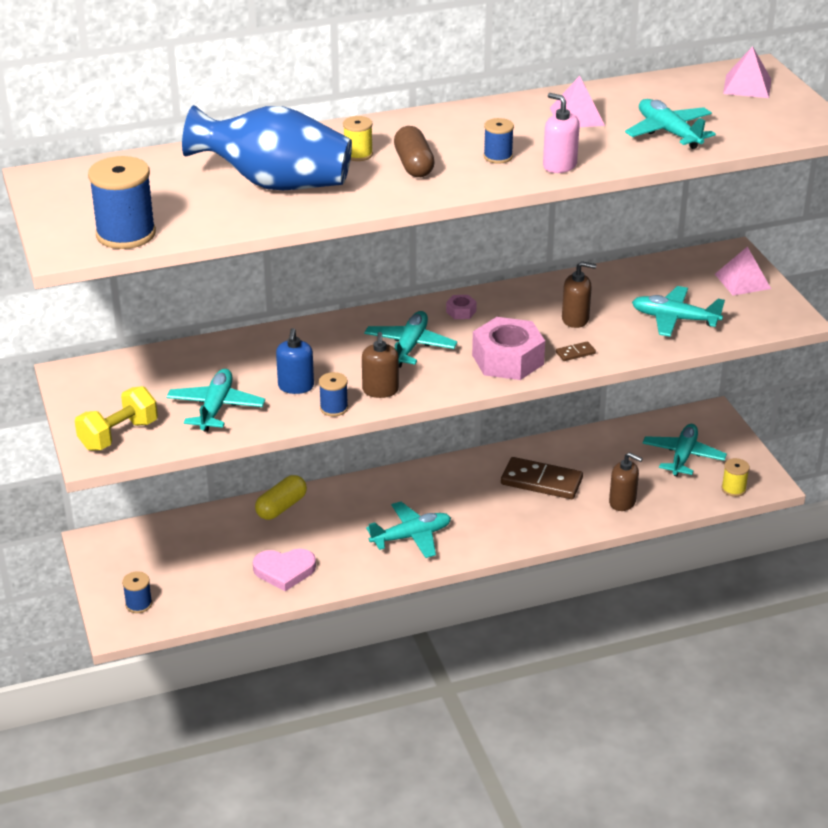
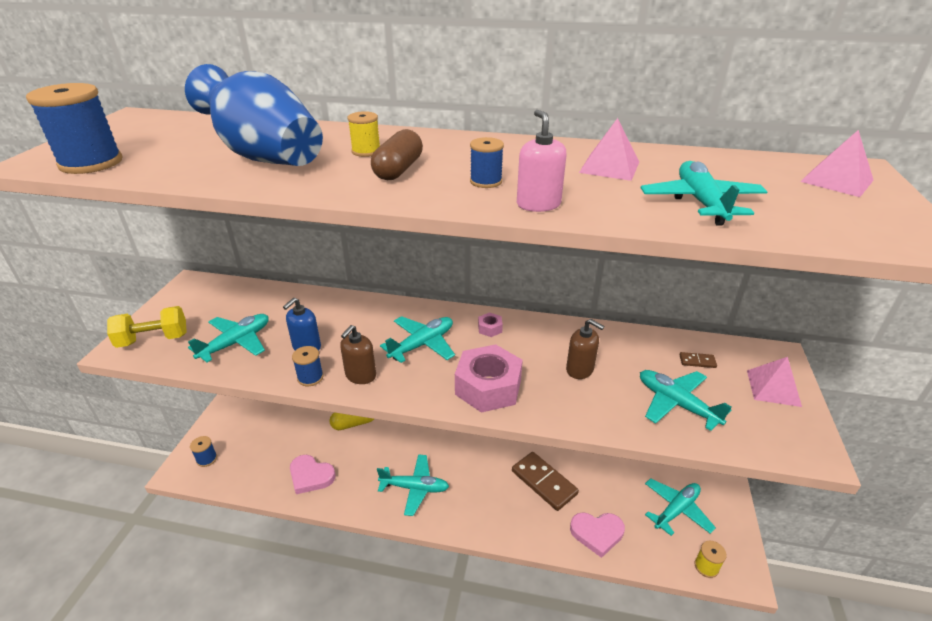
camera: 30 degrees right, 0 degrees up
(575, 353) = (553, 404): brown domino -> brown domino (697, 361)
(622, 502) = (597, 533): brown soap dispenser -> pink heart

